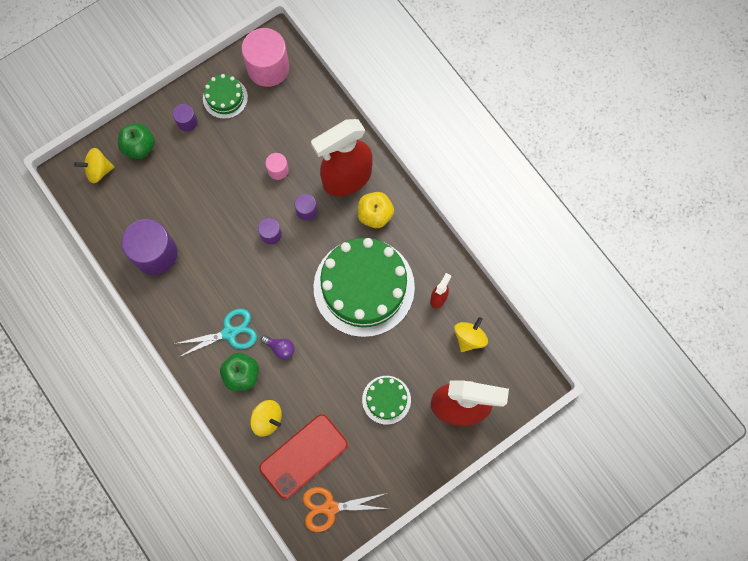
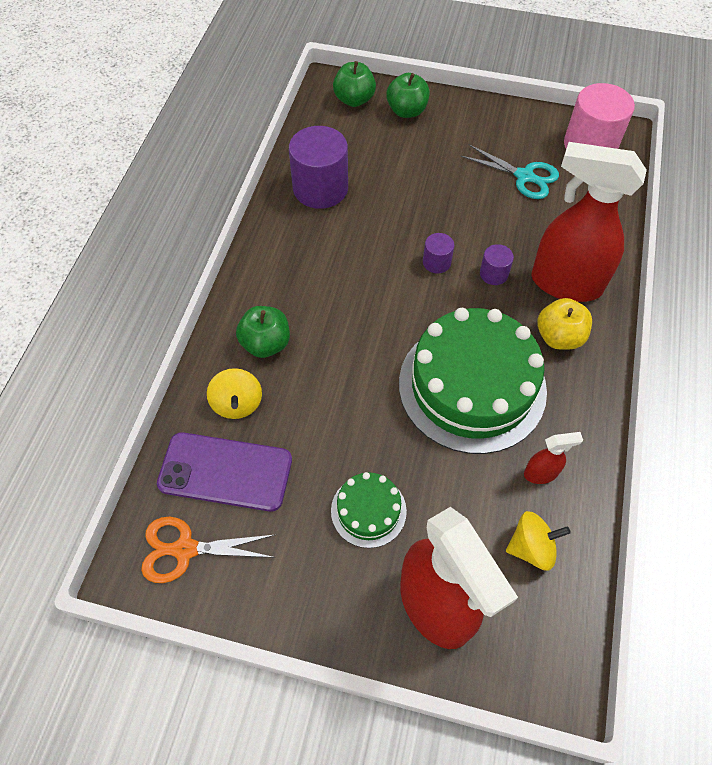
camera: 50 degrees right, 15 degrees down
(98, 170) = (354, 100): yellow spinning top -> green apple
(187, 122) = (468, 126): purple cylinder -> none
(225, 98) = (523, 136): green cake -> none
(229, 333) = (300, 301): turquoise scissors -> turquoise scissors (524, 176)
(278, 170) = (505, 222): pink cylinder -> none
(280, 348) = (327, 357): purple light bulb -> none
(303, 456) = (225, 472): red phone -> purple phone
(330, 507) = (185, 549): orange scissors -> orange scissors turned 45 degrees counterclockwise

